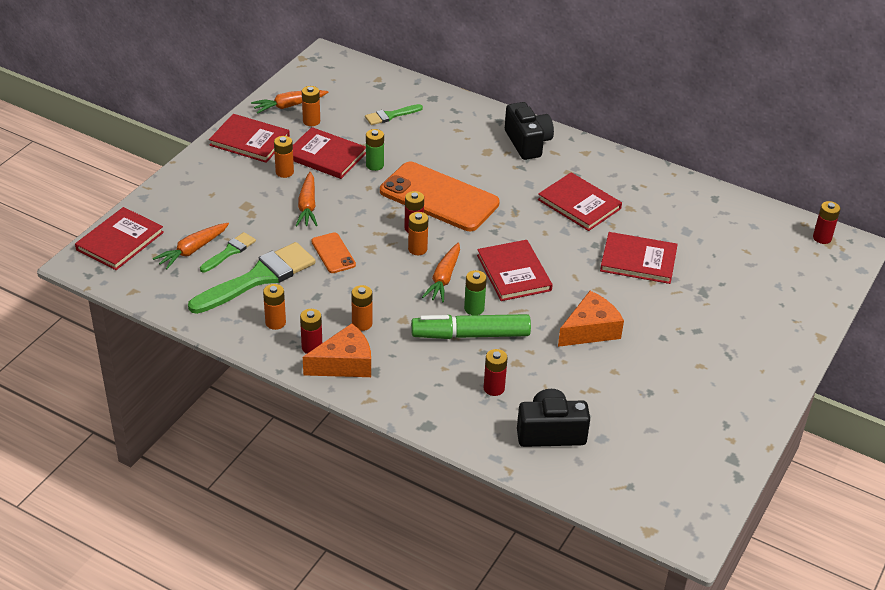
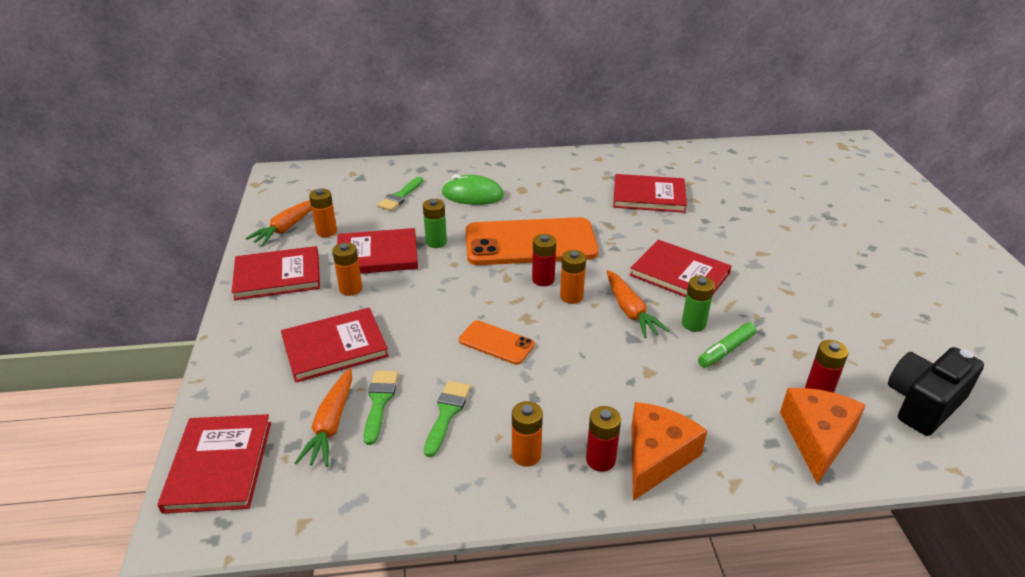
camera: 35 degrees left, 5 degrees down
(258, 278) = (447, 413): green brush -> green brush, size x0.50
(307, 206) = (413, 310): orange carrot -> none
(362, 324) = (616, 400): orange battery -> none
(444, 139) = (472, 195): none -> green mouse
(471, 335) = (726, 350): green marker -> green marker, size x0.54
(527, 143) = (545, 170): black camera -> none
(590, 330) = (806, 289): orange cheese -> orange cheese (817, 438)
(638, 260) = (752, 216): red book -> red book (335, 347)
(822, 238) = (834, 145): red battery -> none

